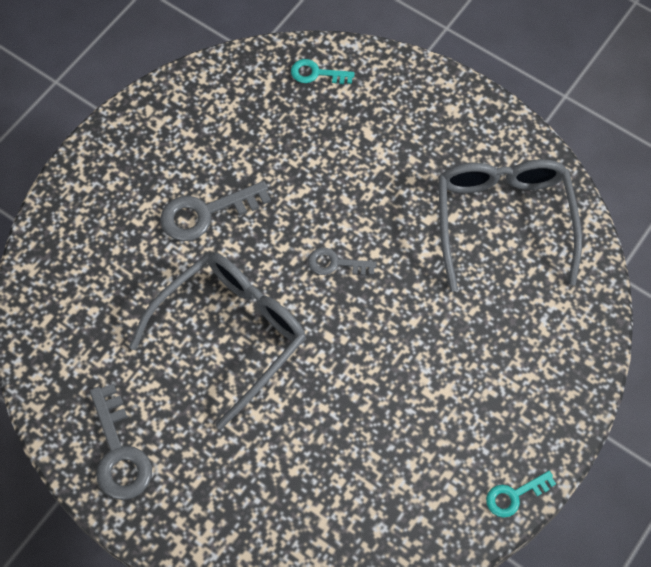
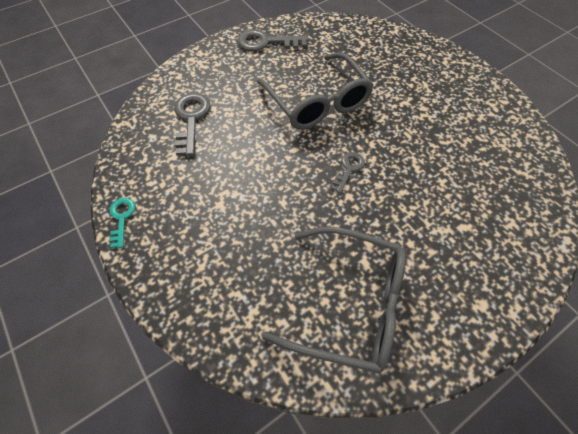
camera: 110 degrees right, 5 degrees down
(206, 213) = (411, 111): grey key -> grey key (191, 119)
(316, 73) = (532, 208): turquoise key -> none

